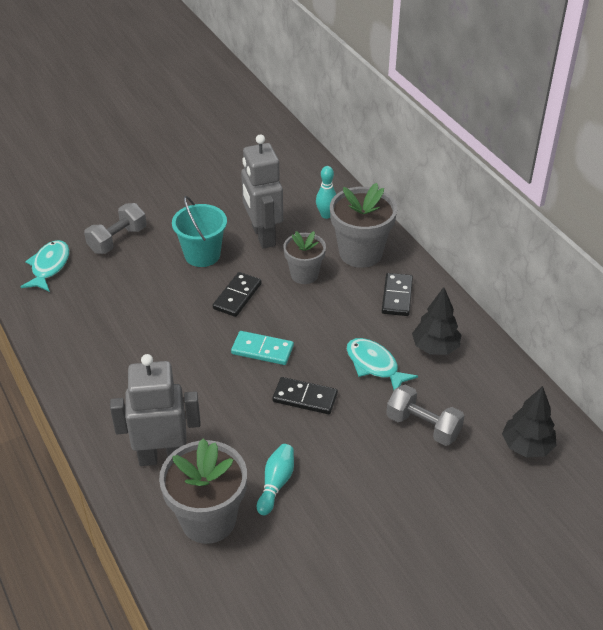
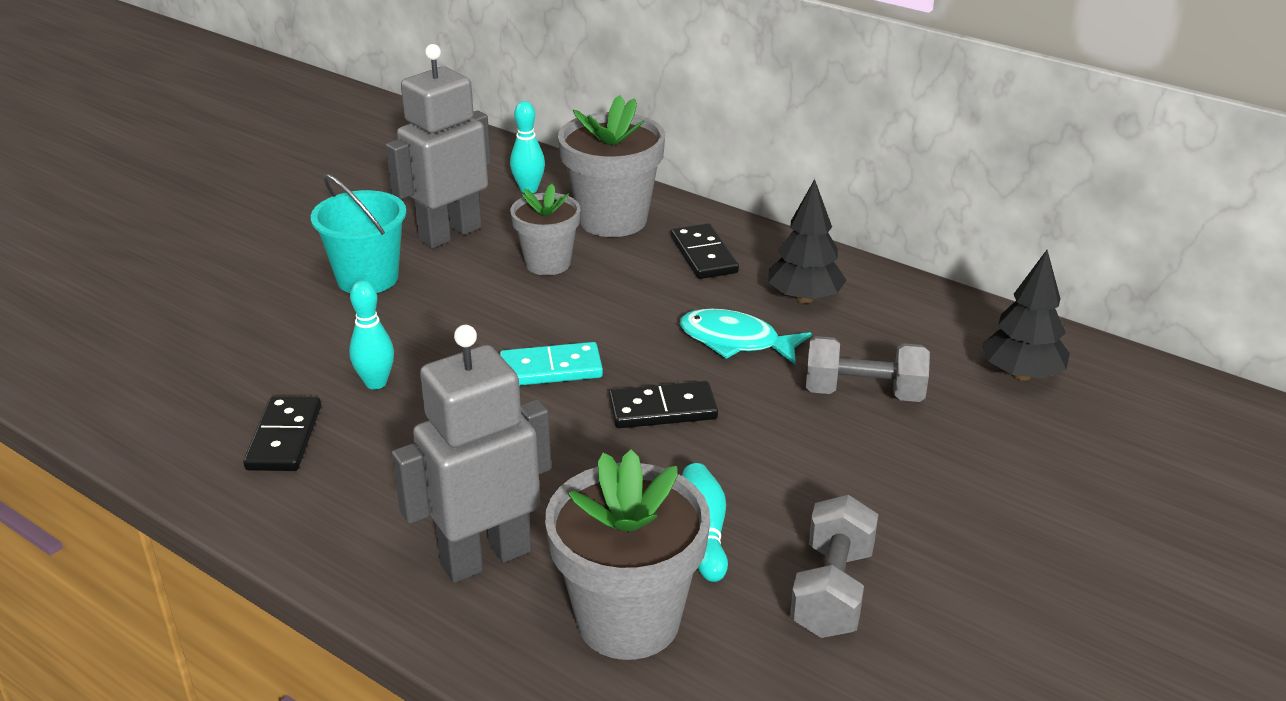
camera: 25 degrees left, 10 degrees down
(49, 266) = (103, 356): turquoise fish -> none
(117, 240) = (208, 293): grey dumbbell -> grey dumbbell (832, 591)
(169, 329) = (376, 383): none -> turquoise bowling pin
(237, 296) = (461, 314): black domino -> black domino (284, 438)
(263, 236) = (449, 234): grey robot -> grey robot turned 90 degrees clockwise

